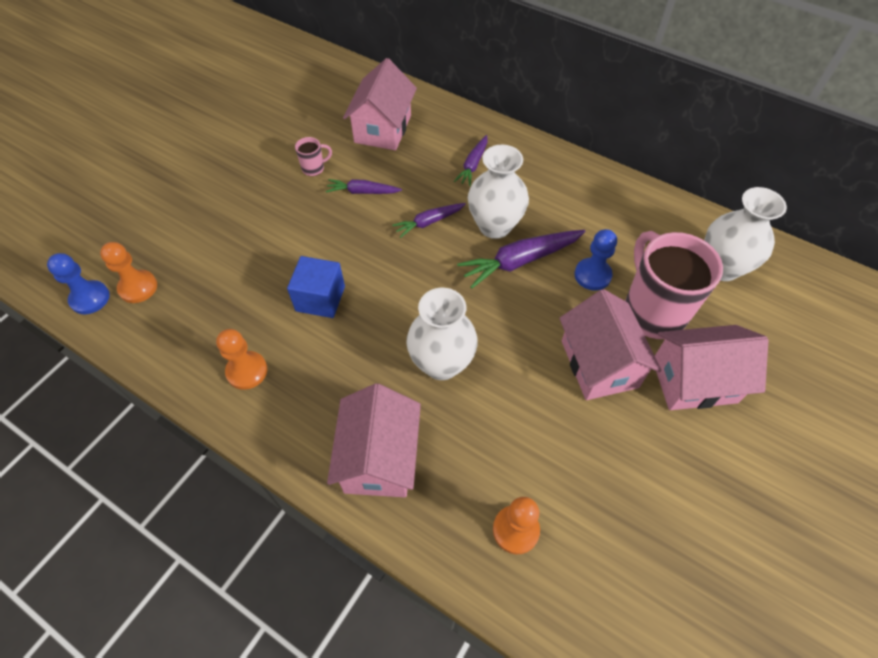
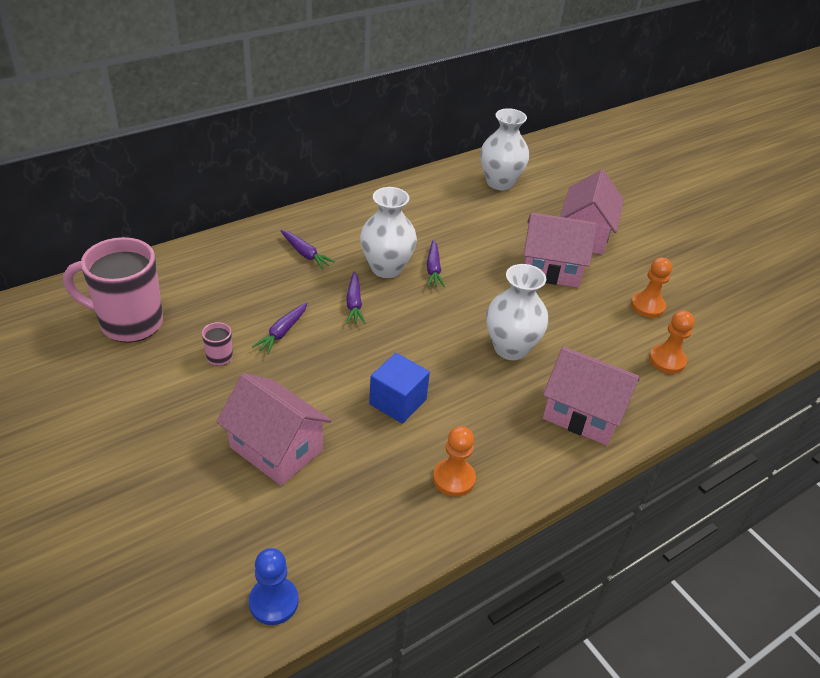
camera: 70 degrees left, 15 degrees down
(138, 287) = (288, 549): orange pawn -> orange pawn (647, 306)
(382, 129) = (206, 291): pink house -> pink house (276, 449)
(520, 261) = (433, 269): purple carrot -> purple carrot, size x0.60
(592, 275) = (470, 240): blue pawn -> none
(652, 311) = (520, 227): pink mug -> pink mug (129, 323)

